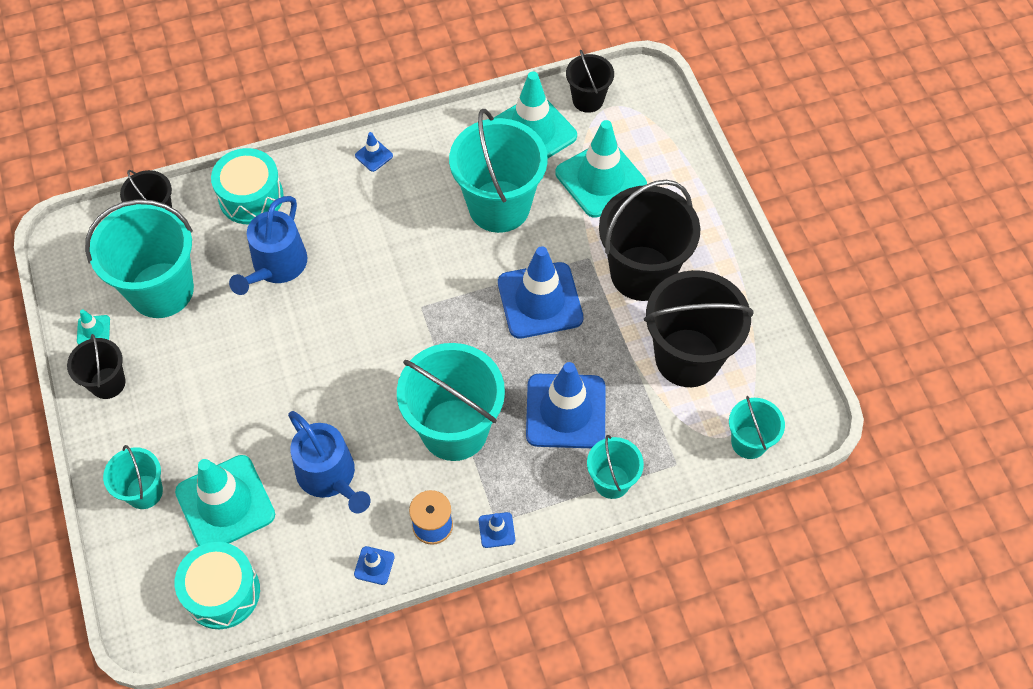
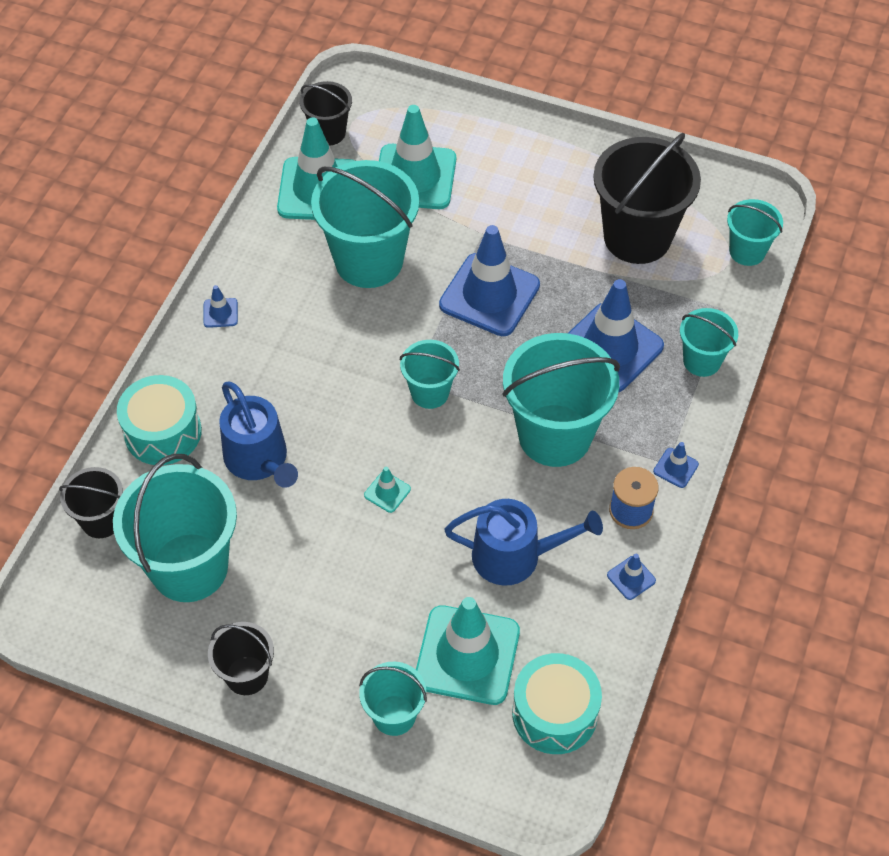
camera: 50 degrees left, 5 degrees down
(93, 330) = (175, 652): turquoise traffic cone -> turquoise traffic cone (387, 492)
(420, 325) = (430, 392): none -> turquoise bucket
(642, 273) = (531, 212): black bucket -> none

